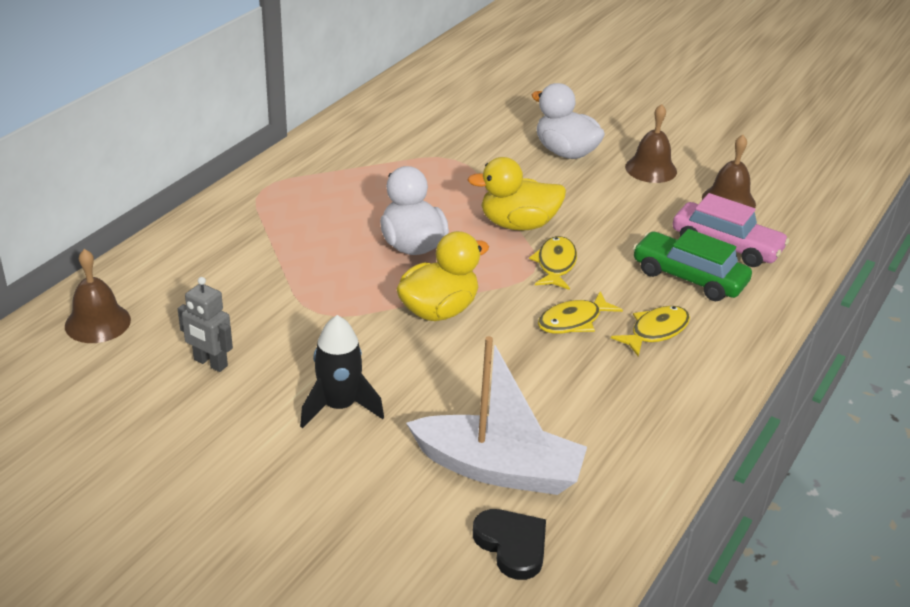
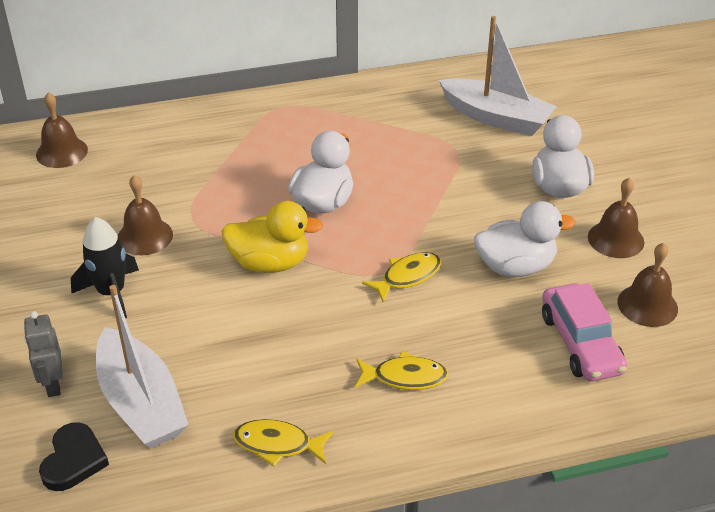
camera: 45 degrees right, 5 degrees up
(210, 363) = (83, 216): grey robot -> grey robot (53, 384)
(298, 348) = (145, 236): none -> brown bell
(451, 124) = (496, 118): none -> white boat
(518, 224) = (426, 228): yellow duck -> none
(573, 321) = (353, 329): yellow fish -> yellow fish (278, 445)
(616, 219) = (515, 267): none -> white duck
(689, 277) = (502, 350): green car -> none

